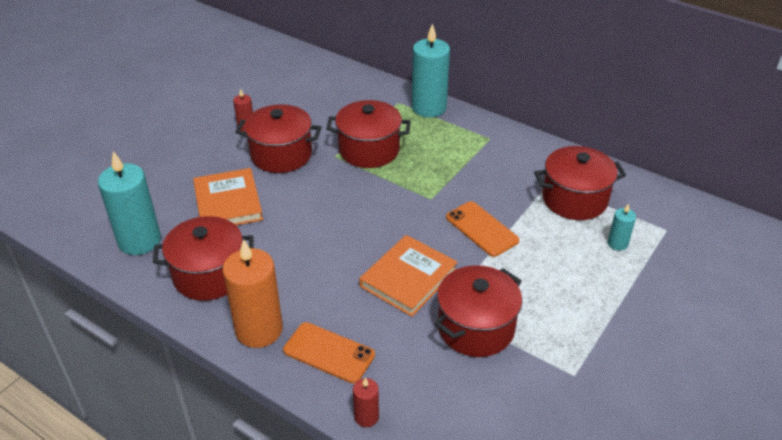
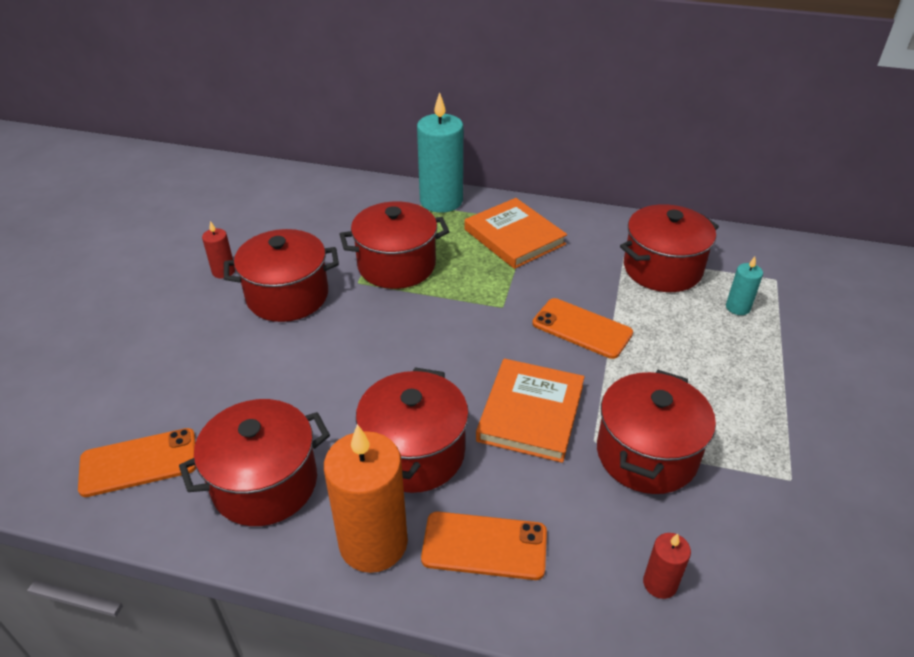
camera: 20 degrees left, 0 degrees up
(139, 241) = (139, 462): turquoise candle -> orange phone
(228, 203) = (245, 375): orange book -> orange book (514, 237)
(314, 282) = (414, 453): none -> red pot
(366, 417) = (582, 623): red candle -> red candle (660, 583)

